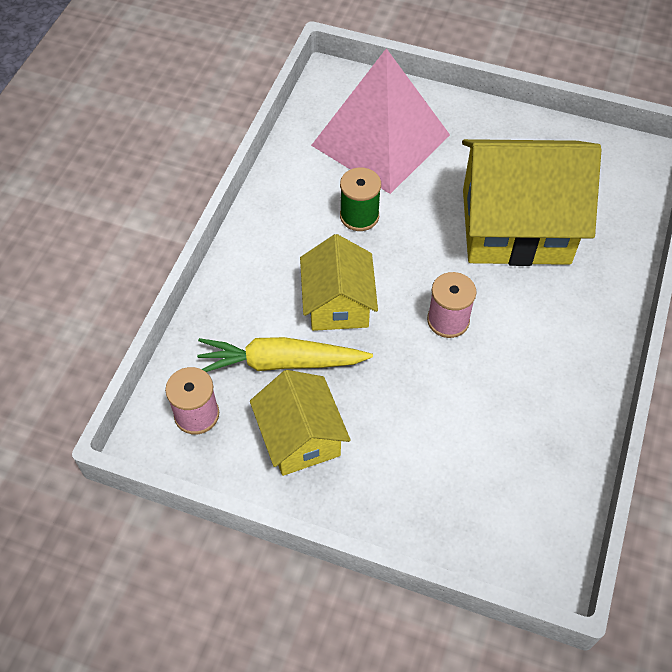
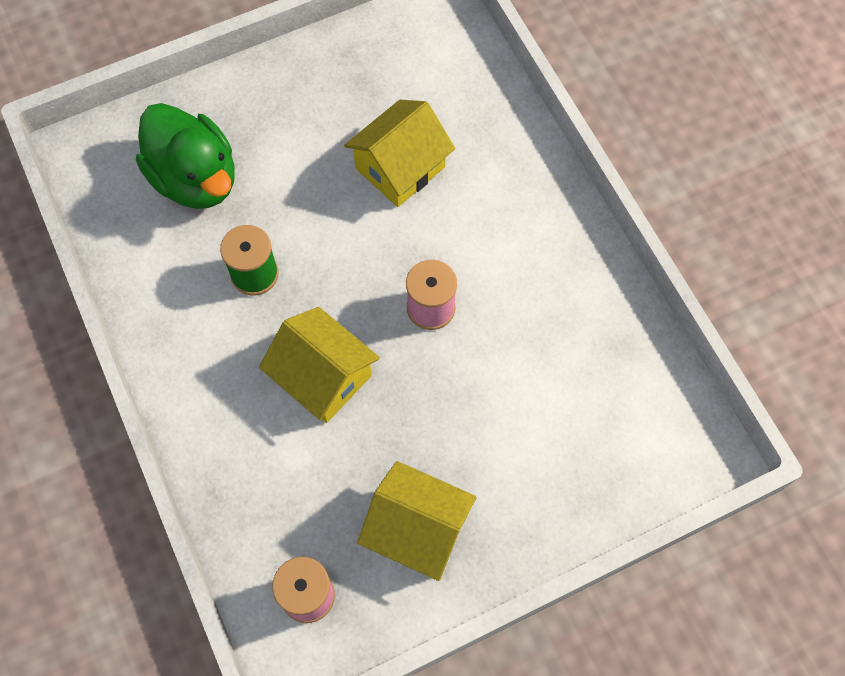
camera: 45 degrees left, 10 degrees up
(280, 363) = (330, 479): yellow carrot -> none
(381, 140) = (195, 179): pink pyramid -> green duck
(515, 226) = (400, 168): yellow house -> yellow house, size x0.57

